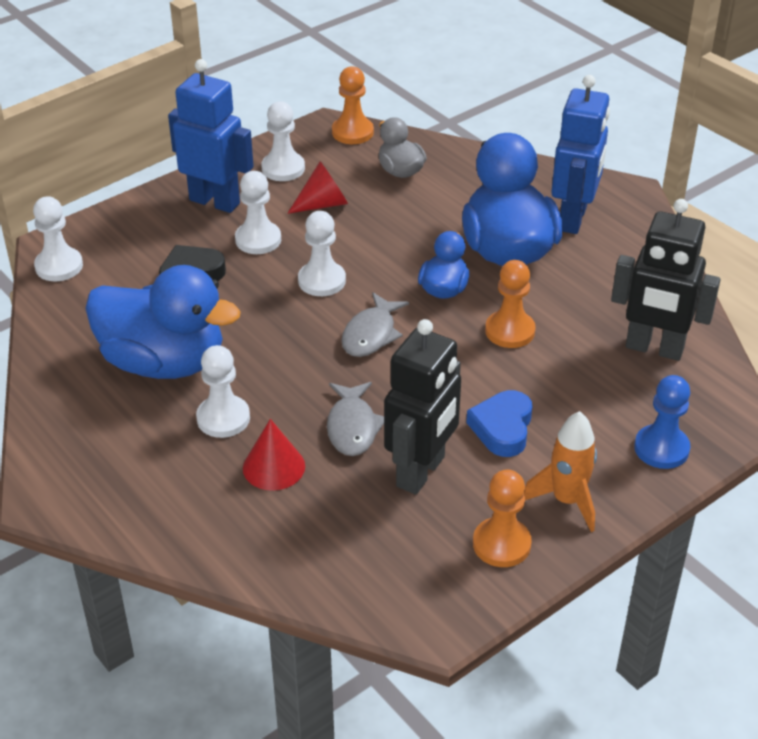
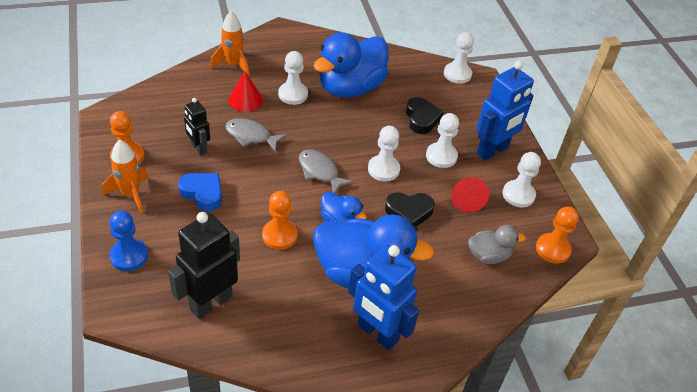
camera: 110 degrees right, 5 degrees up
(191, 520) = (233, 65): none -> orange rocket
(381, 241) = (409, 212): none -> black heart
(421, 472) = (198, 148): black robot -> black robot, size x0.57

